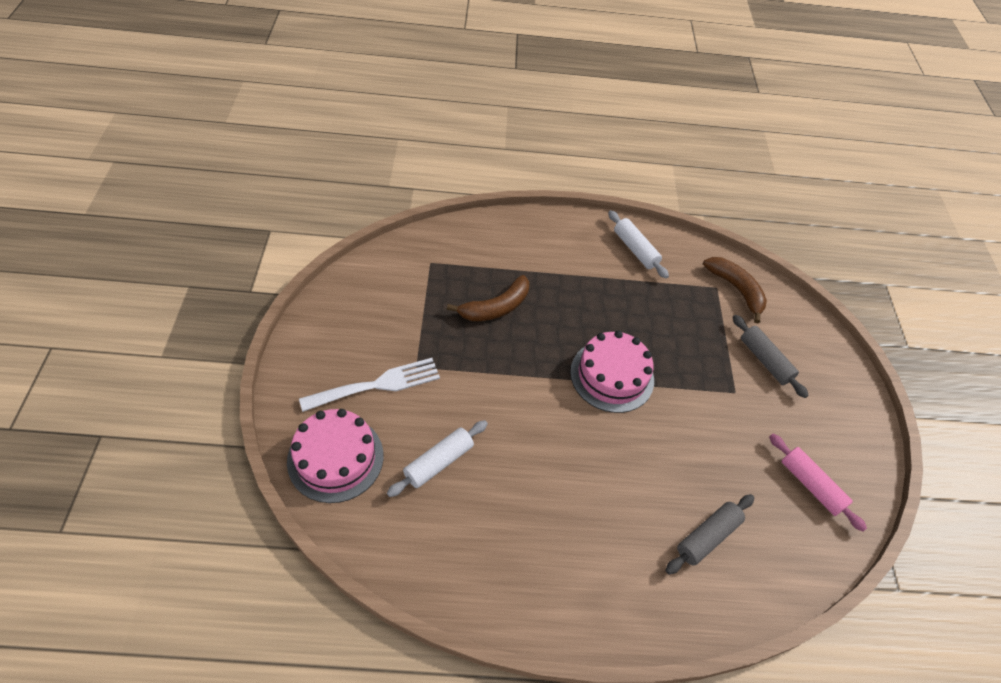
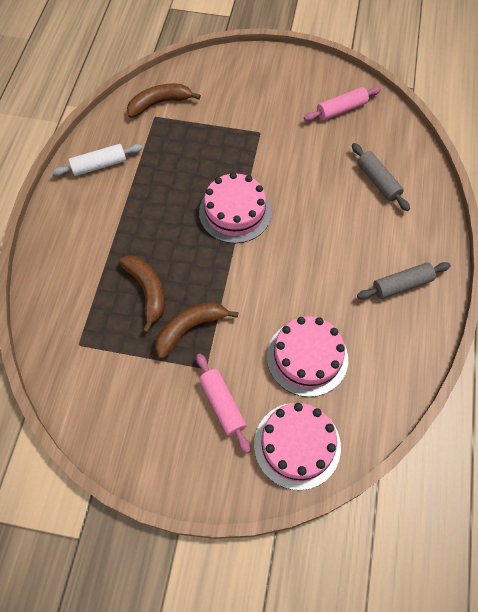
camera: 75 degrees left, 10 degrees up
(377, 385) = (222, 404): white fork -> pink rolling pin
(439, 462) = (307, 357): white rolling pin -> pink cake
(459, 348) = (190, 328): none -> brown banana
(765, 360) = (233, 105): grey rolling pin -> grey rolling pin (401, 285)

